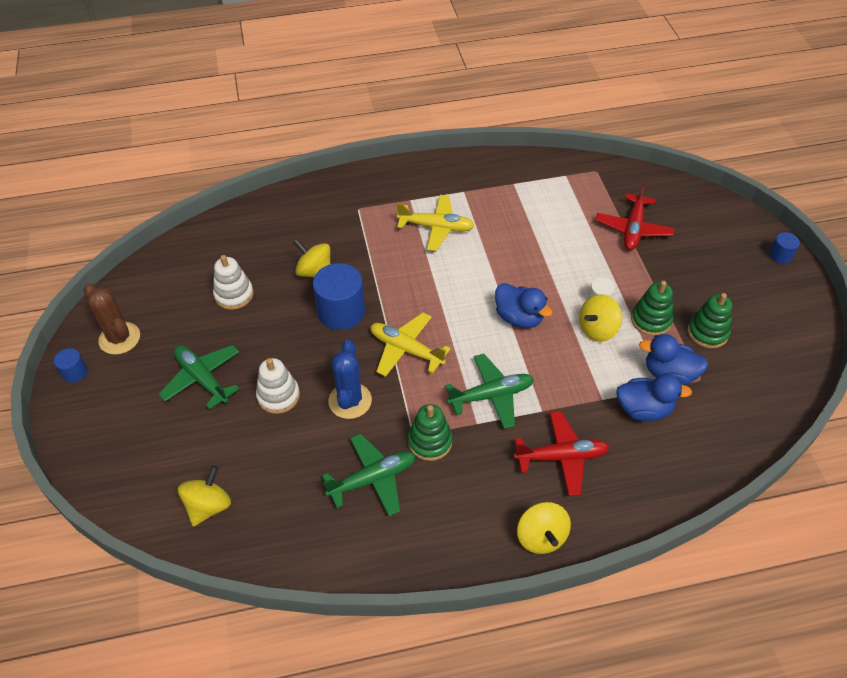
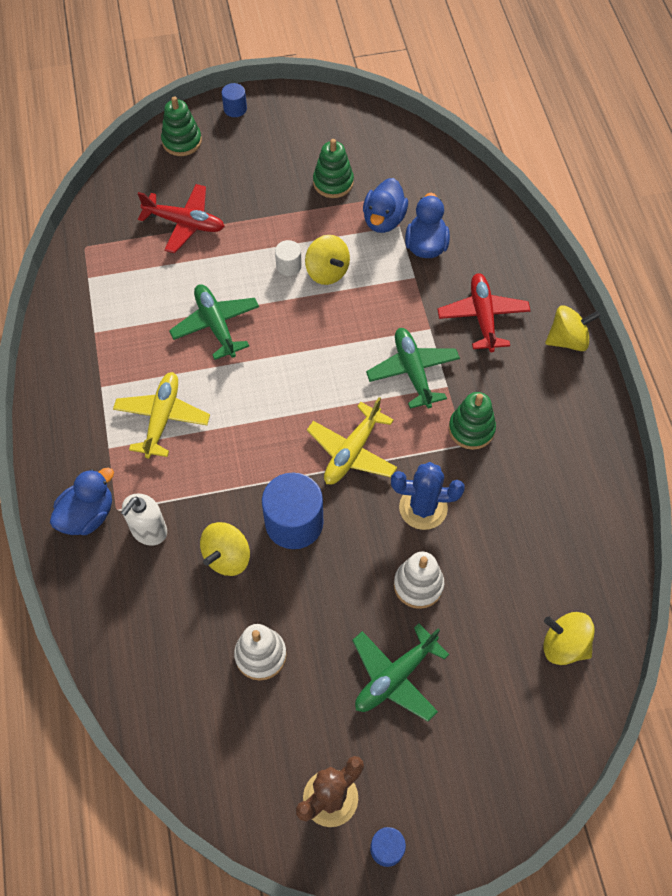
camera: 90 degrees left, 10 degrees up
(340, 227) = (149, 530): none -> white soap dispenser
(373, 479) = (519, 482): green plane -> green plane (216, 325)
(519, 318) = (309, 340): blue duck -> blue duck (88, 515)
(651, 320) = (316, 225): green stacking toy -> green stacking toy (182, 141)

